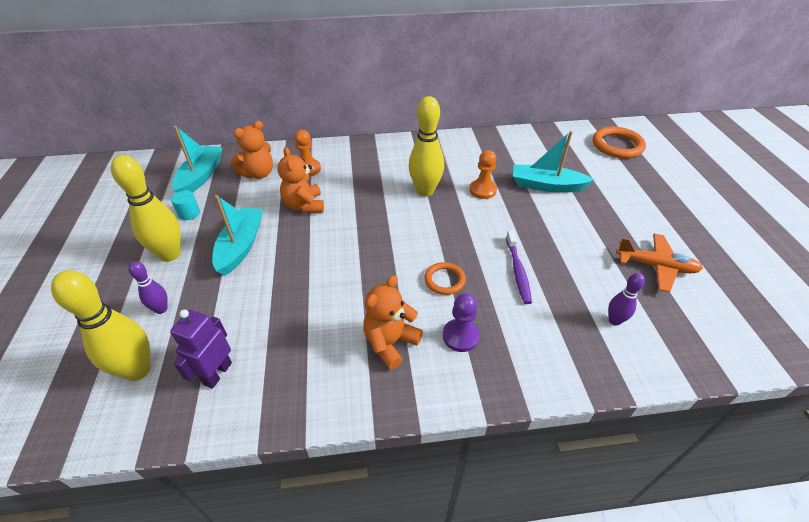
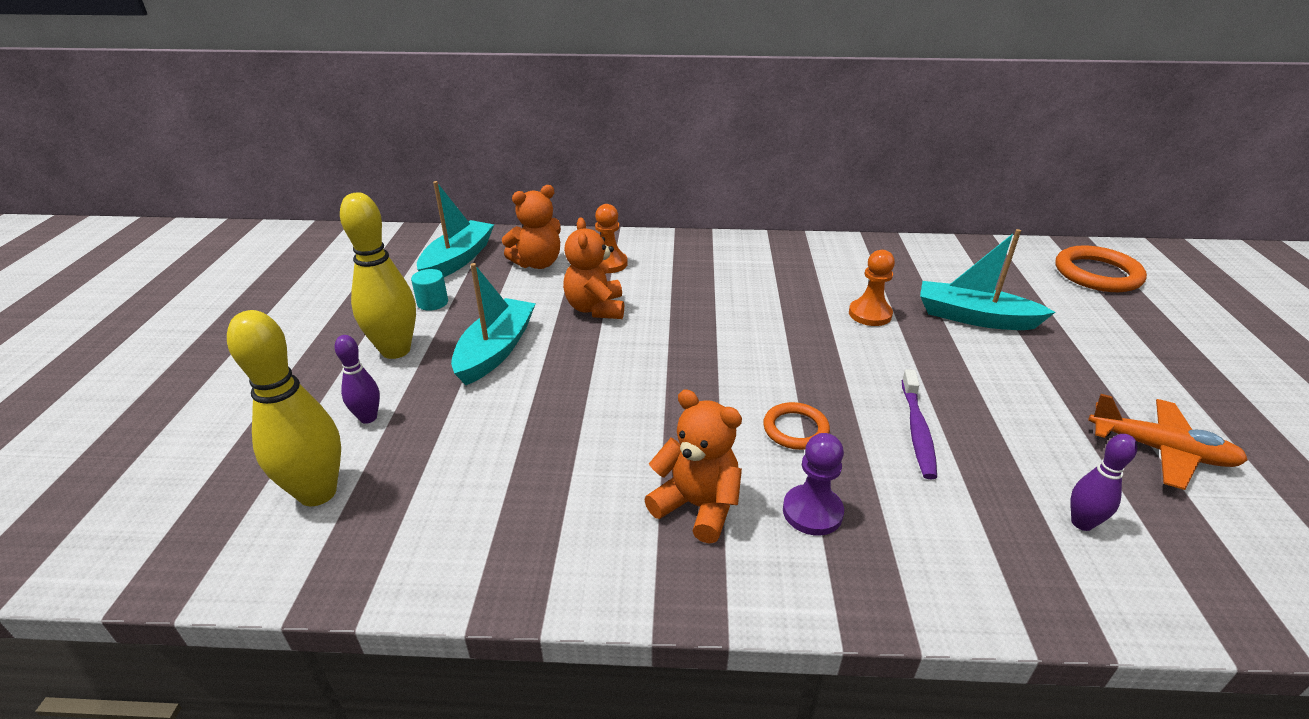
camera: 10 degrees right, 10 degrees down
(217, 373) = (428, 513): purple robot -> none
(390, 343) = (697, 506): orange teddy bear -> orange teddy bear turned 75 degrees clockwise
(425, 191) = (779, 307): yellow bowling pin -> none

